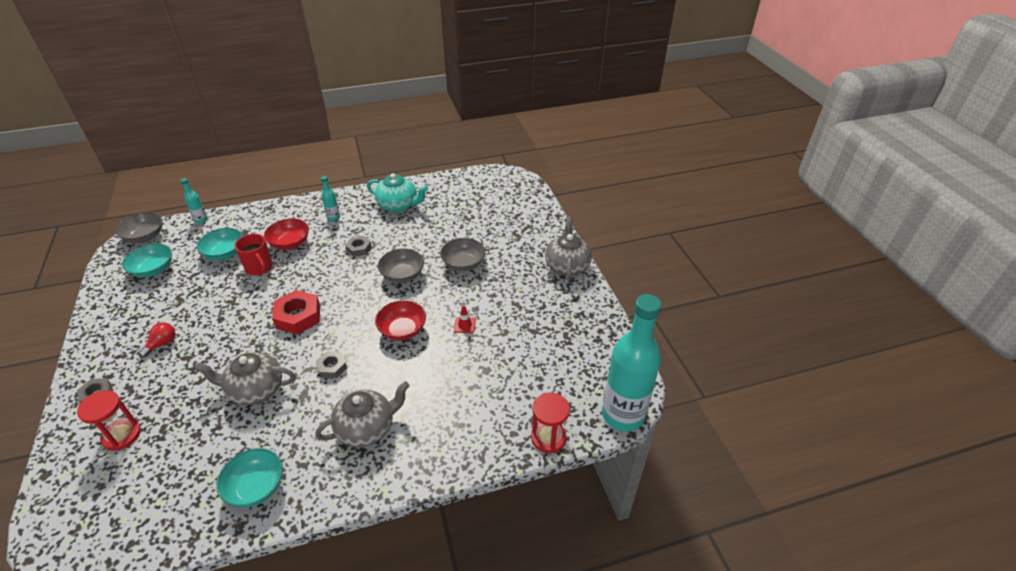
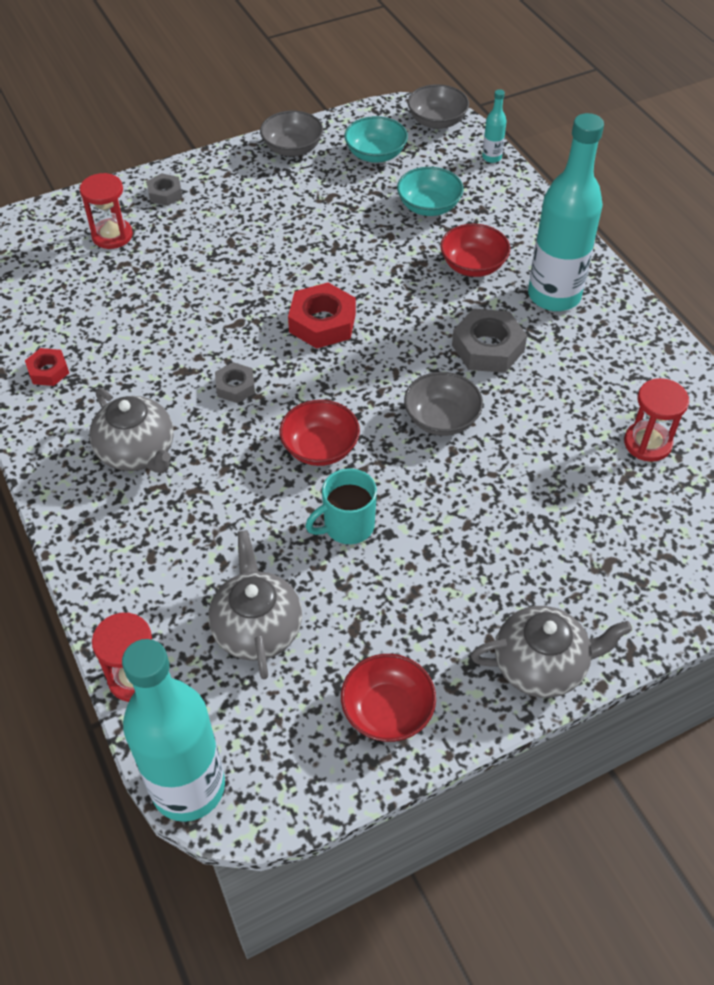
camera: 80 degrees right, 10 degrees up
(162, 344) = (249, 213): red light bulb -> none
(255, 390) = (188, 322): grey teapot -> grey teapot (257, 628)
(256, 487) = (48, 371): turquoise bowl -> red nut
(259, 268) = (409, 251): red mug -> none
(333, 217) = (554, 295): turquoise bottle -> turquoise bottle, size x2.42
(359, 249) = (488, 348): grey nut -> grey nut, size x1.73
(398, 205) = (622, 369): turquoise teapot -> none
(449, 207) = (647, 443): none -> red hourglass
(463, 264) = (494, 496): grey bowl -> grey bowl (292, 148)
(465, 325) = (347, 526): red traffic cone -> turquoise mug
(584, 324) = (387, 710): none -> red bowl

